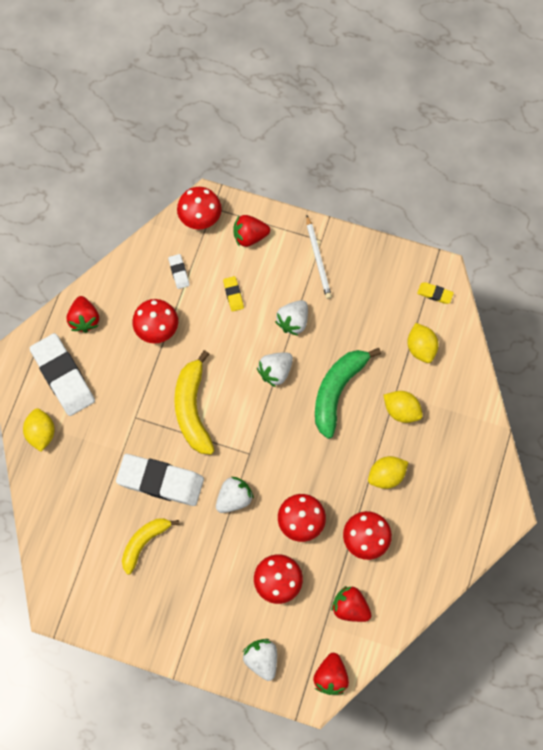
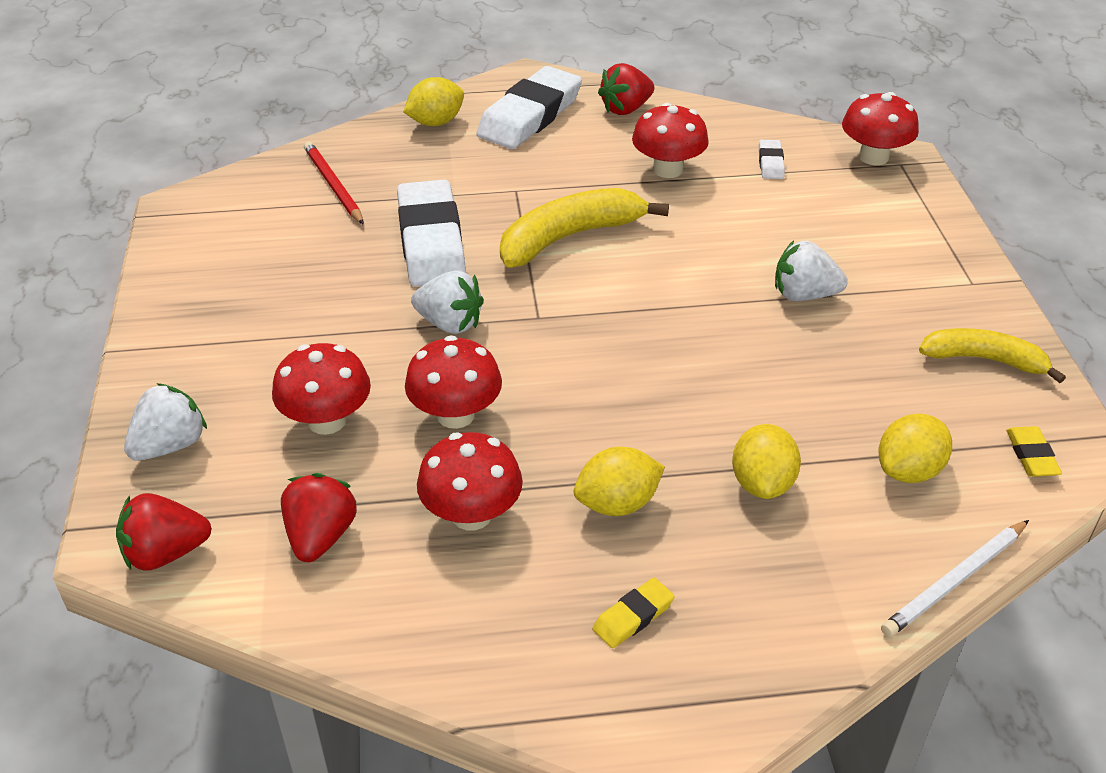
camera: 65 degrees right, 30 degrees down
(79, 515) = (333, 185): none -> red pencil
(144, 542) = (322, 255): yellow banana -> yellow banana (984, 360)
(179, 272) = (770, 163): white eraser -> white eraser turned 45 degrees counterclockwise
(233, 294) = (787, 221): yellow eraser -> yellow eraser (633, 617)
(250, 236) = (896, 209): red strawberry -> none
(275, 371) = (701, 302): white strawberry -> none
(318, 259) = (937, 289): white pencil -> white pencil (955, 581)
(337, 391) = (728, 384): green banana -> none
(386, 475) = (617, 503): yellow lemon -> yellow lemon turned 60 degrees counterclockwise

